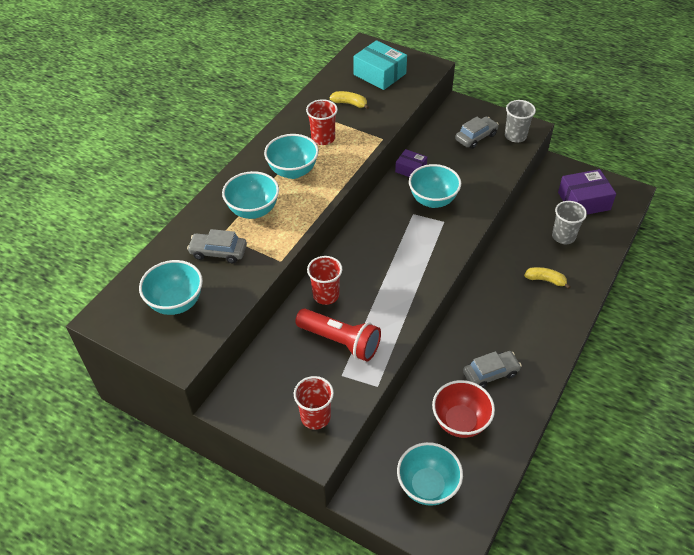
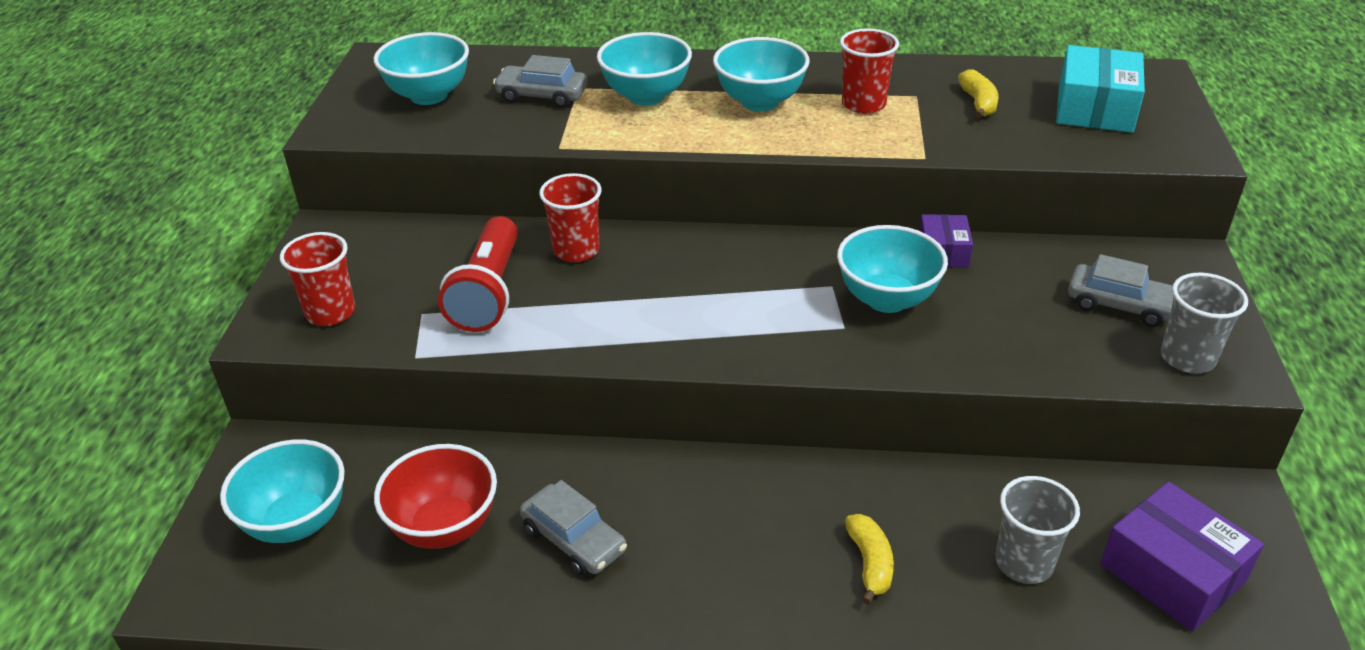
camera: 65 degrees right, 10 degrees down
(218, 252) = (542, 96): grey car -> grey car turned 60 degrees counterclockwise

